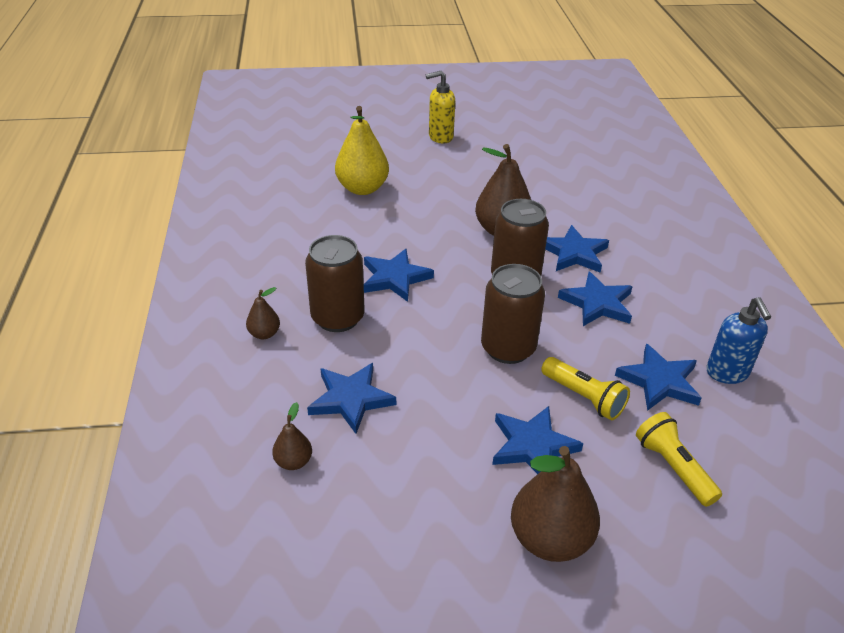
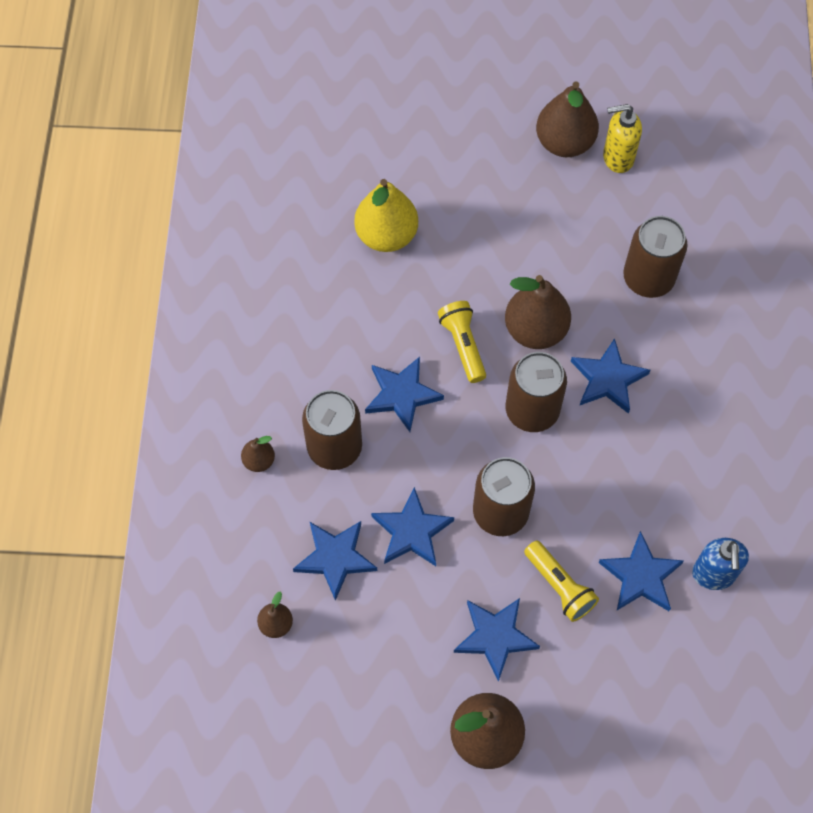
camera: 10 degrees right, 25 degrees up
(440, 137) = (497, 141): yellow soap dispenser -> yellow soap dispenser (617, 158)
(492, 135) = (564, 143): none -> brown pear
(583, 196) = (648, 278): none -> brown can
(597, 303) = (611, 460): blue star -> blue star (412, 531)
(673, 468) = (618, 679): yellow flashlight -> yellow flashlight (463, 345)

